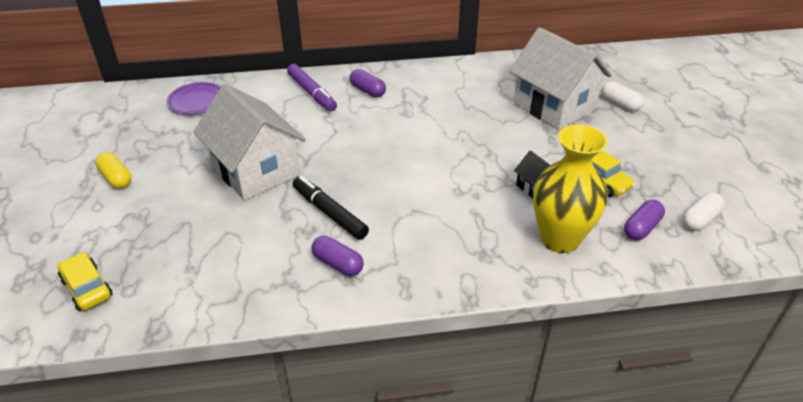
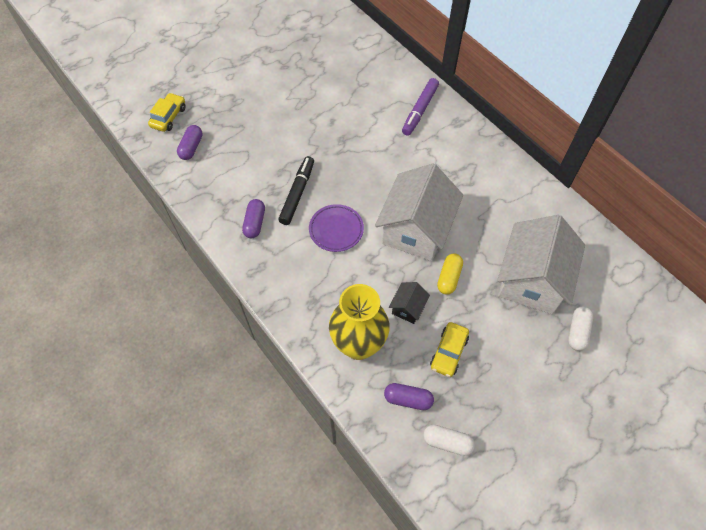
camera: 60 degrees right, 20 degrees up
(116, 178) = (258, 68): yellow capsule -> yellow capsule (449, 278)
(197, 101) = (359, 55): purple plate -> purple plate (336, 230)
(256, 170) = (311, 130): white house -> white house (416, 229)
(368, 91) = (450, 142): purple capsule -> purple capsule (191, 147)

